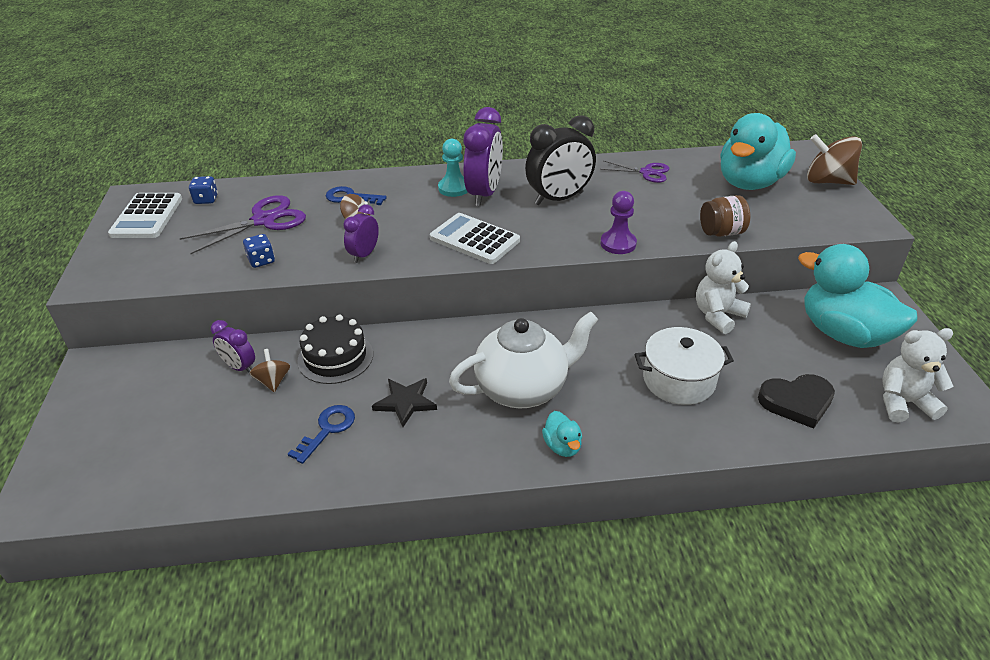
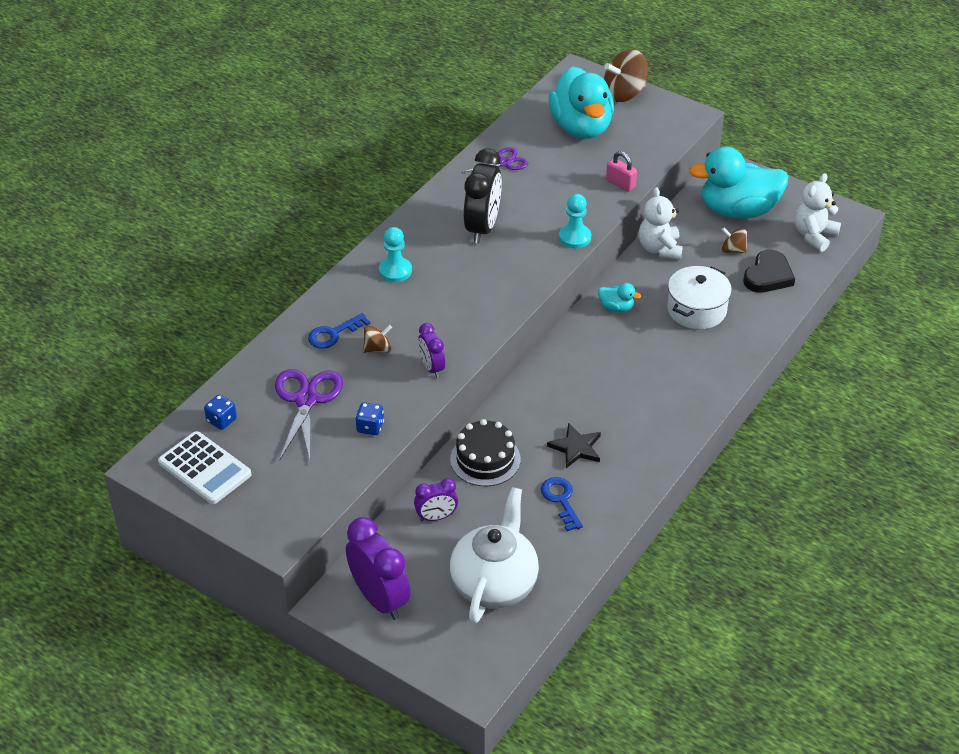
camera: 50 degrees left, 5 degrees up
(273, 381) = (475, 505): brown spinning top -> brown spinning top (733, 250)
(474, 239) = (483, 301): white calculator -> none
(484, 194) = (425, 260): purple clock -> purple clock (380, 599)
(523, 388) = (625, 384): white teapot -> white teapot (494, 584)
(562, 446) = (695, 398): turquoise duck -> turquoise duck (616, 307)
(618, 244) = (575, 237): purple pawn -> turquoise pawn
(721, 232) = (620, 184): brown jar -> pink padlock

